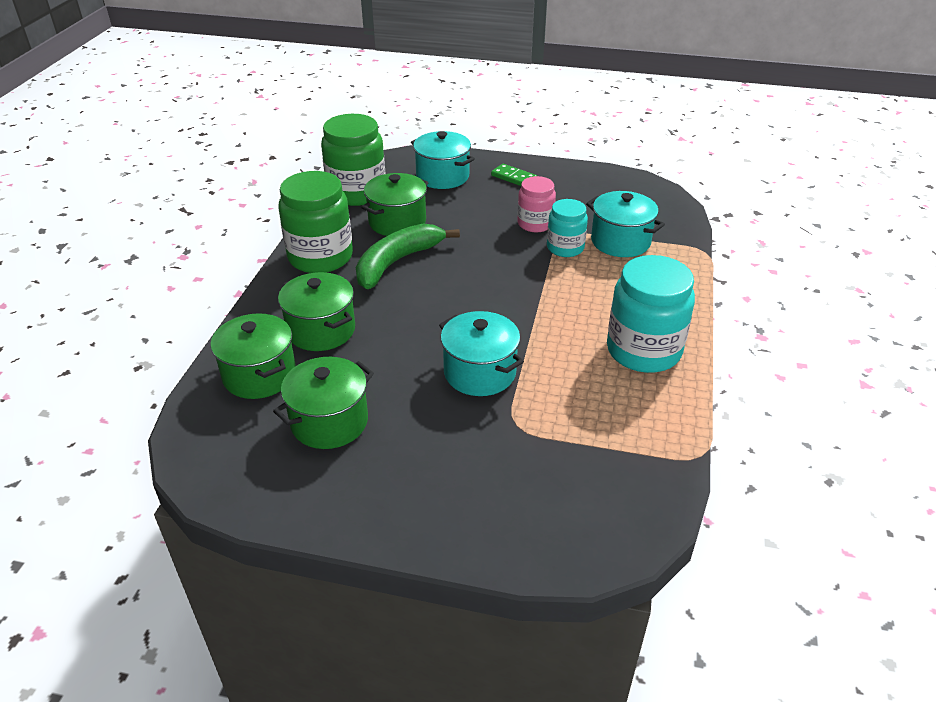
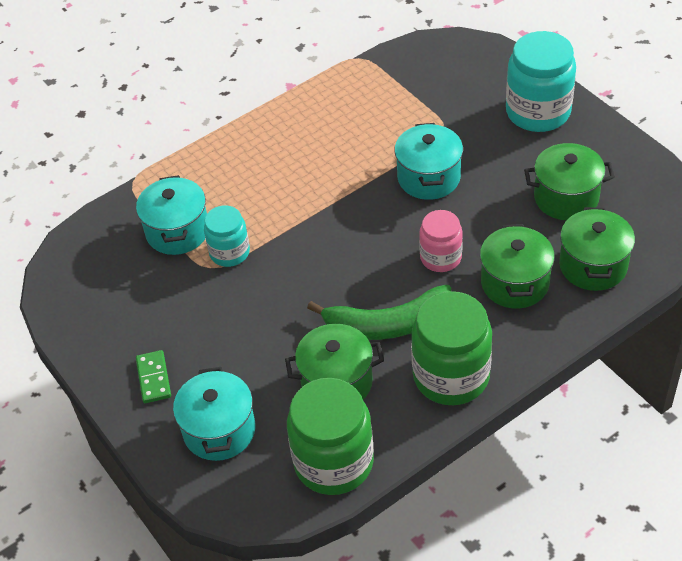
camera: 135 degrees left, 10 degrees up
(535, 224) = (217, 297): pink jar -> pink jar (440, 257)
(643, 350) = (300, 132): turquoise jar -> turquoise jar (538, 112)

